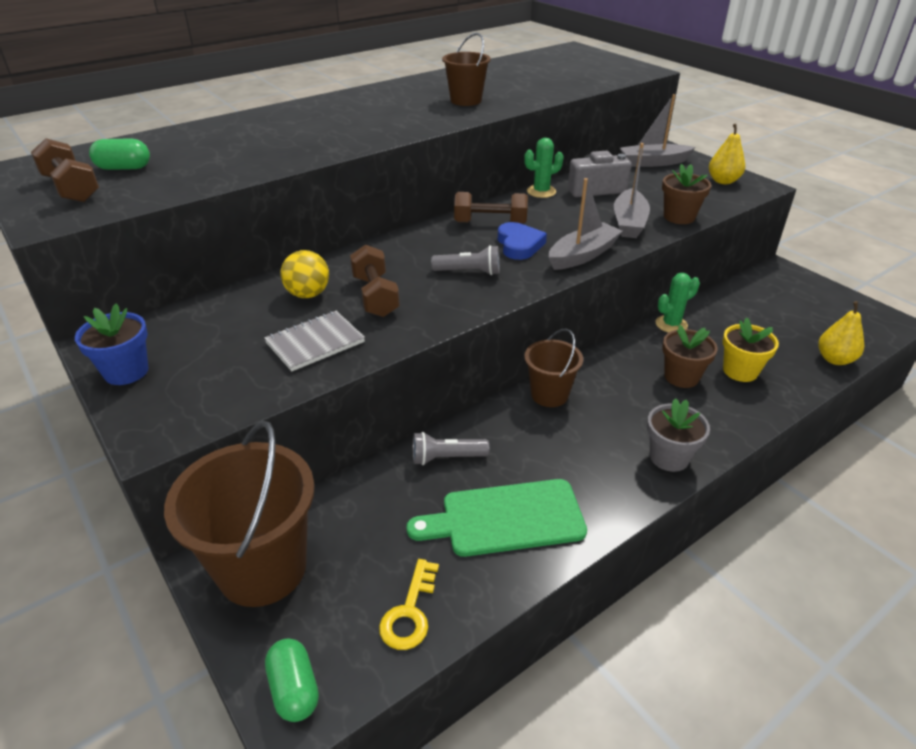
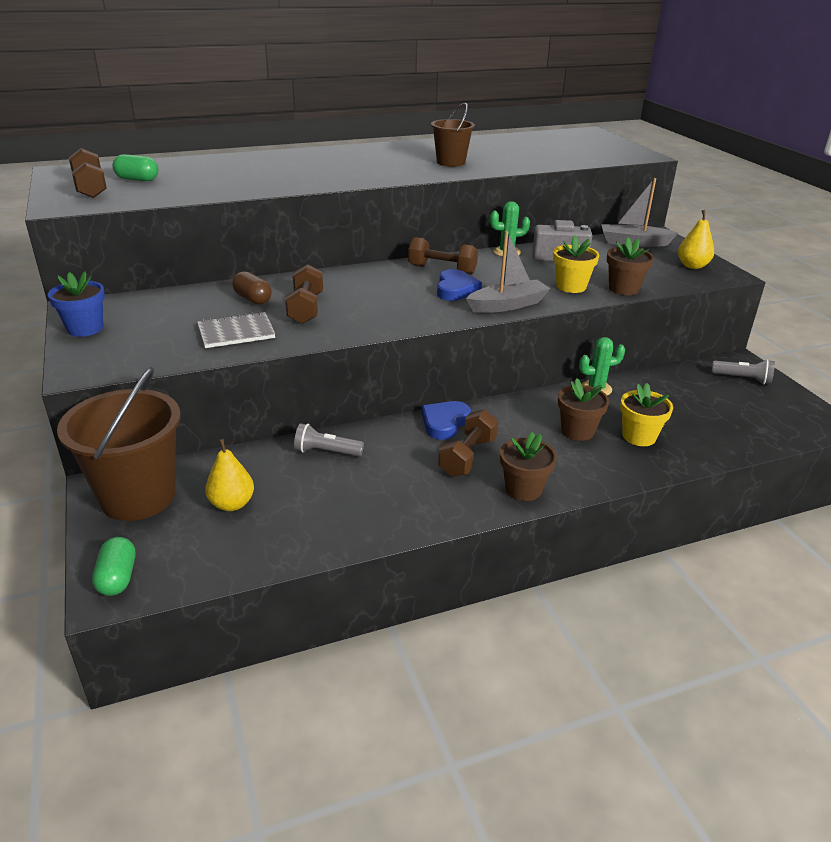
camera: 15 degrees right, 5 degrees down
(308, 294) = (253, 299): yellow ball -> brown capsule
(409, 612) = (232, 550): yellow key -> none
(469, 272) = (397, 303): grey flashlight -> grey flashlight (743, 379)
(506, 518) = (349, 504): green cutting board -> none
(549, 394) = (444, 423): brown bucket -> blue heart
(594, 431) = (467, 457): none -> brown dumbbell
(629, 223) = (571, 286): grey boat -> yellow flower pot
(669, 457) = (523, 489): grey flower pot -> brown flower pot
(834, 359) = (744, 444): yellow pear -> yellow pear (232, 504)

